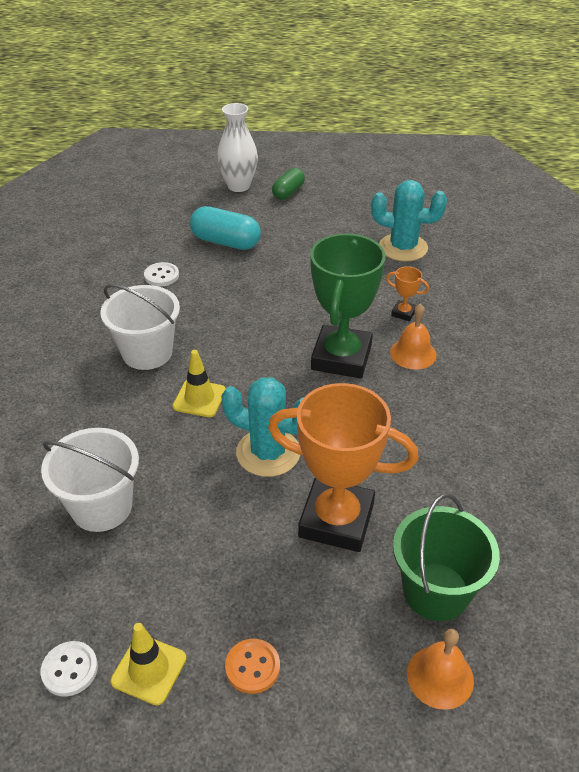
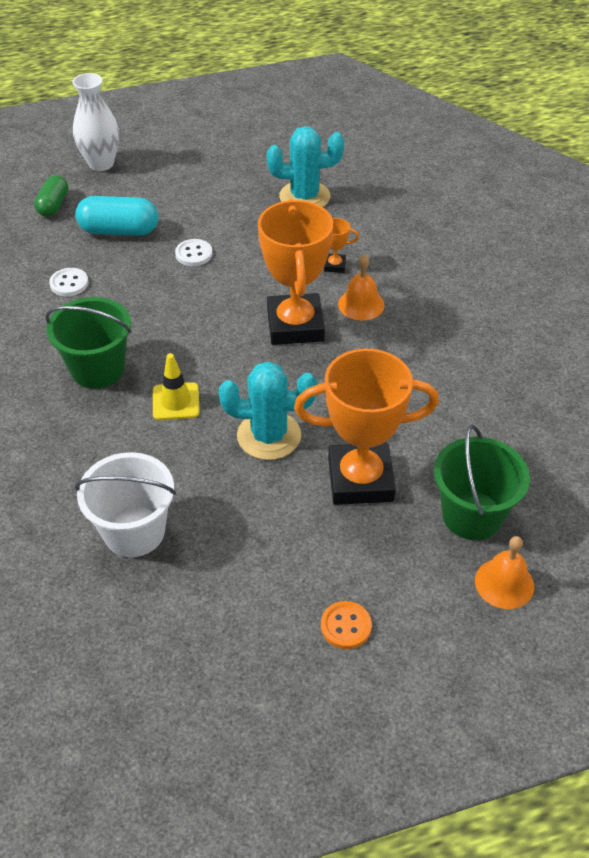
camera: 20 degrees left, 5 degrees up
(70, 669) = (183, 681): white button -> white button (194, 254)
(147, 353) = (98, 369): white bucket -> green bucket
(149, 669) = (256, 658): yellow traffic cone -> none
(288, 192) = (158, 160): green capsule -> green capsule (53, 205)
(341, 357) = (295, 325): green trophy -> orange trophy

